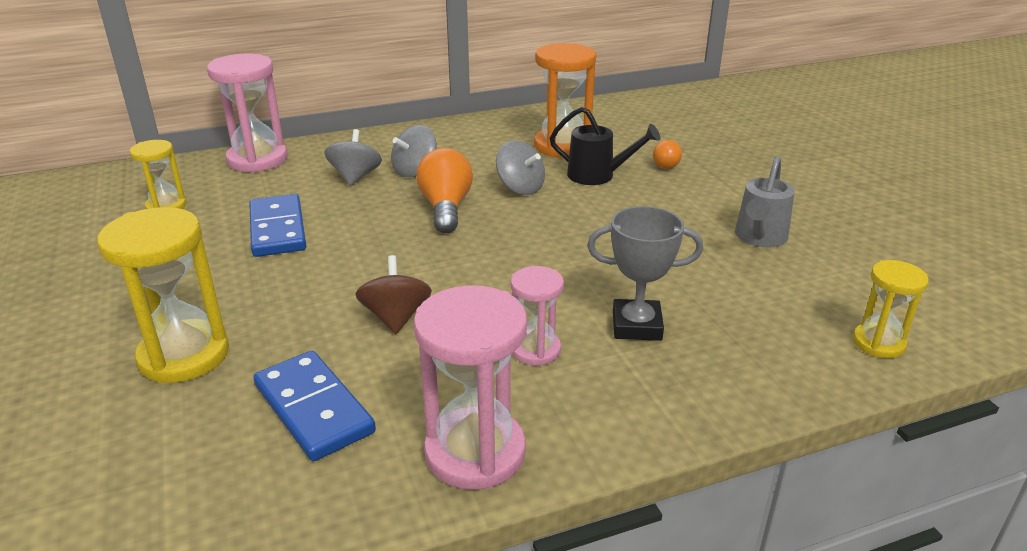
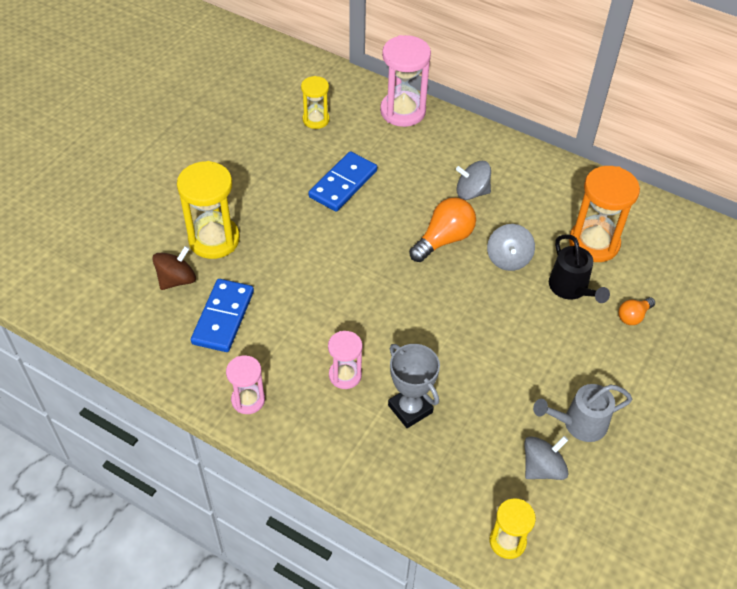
camera: 50 degrees right, 20 degrees up
(355, 177) = (433, 171): grey spinning top -> grey spinning top (542, 468)
(396, 317) = (316, 297): brown spinning top -> brown spinning top (177, 280)
(475, 452) = (248, 400): pink hourglass -> pink hourglass, size x0.58

